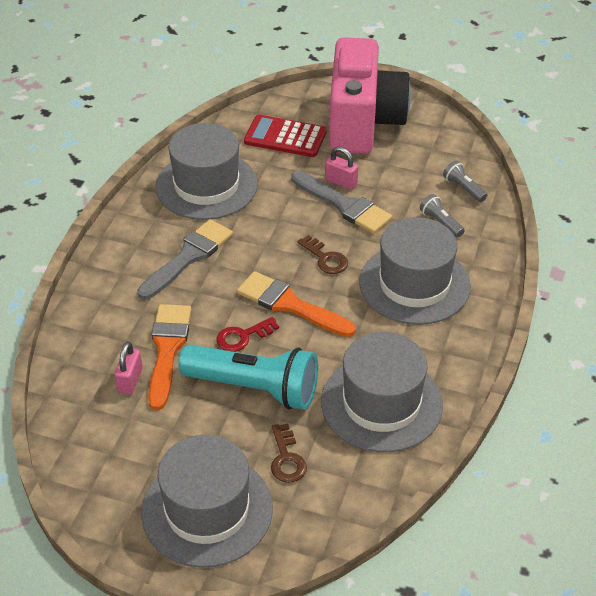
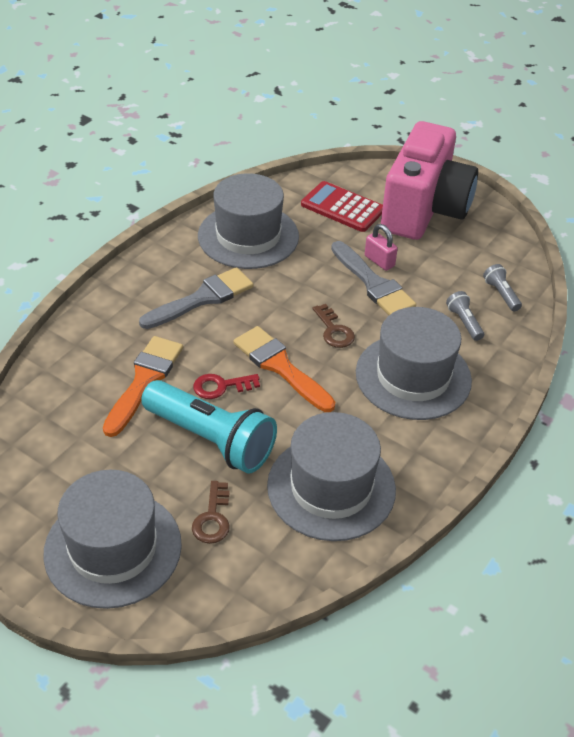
camera: 15 degrees right, 0 degrees up
(130, 380) = (96, 401): pink padlock -> none

